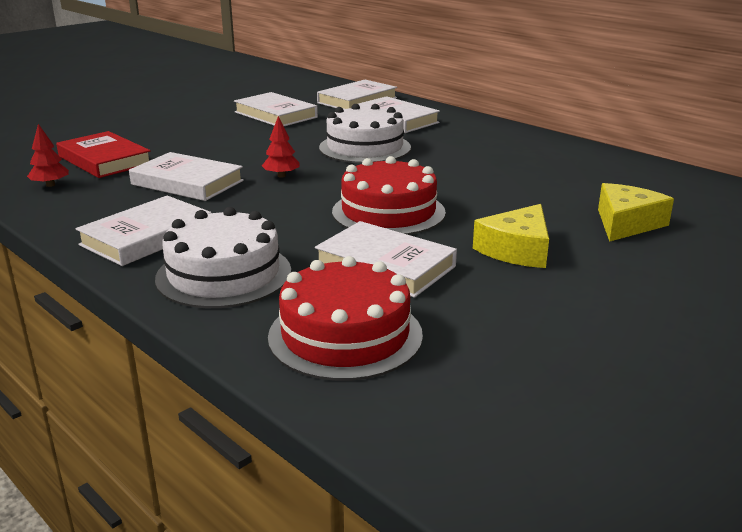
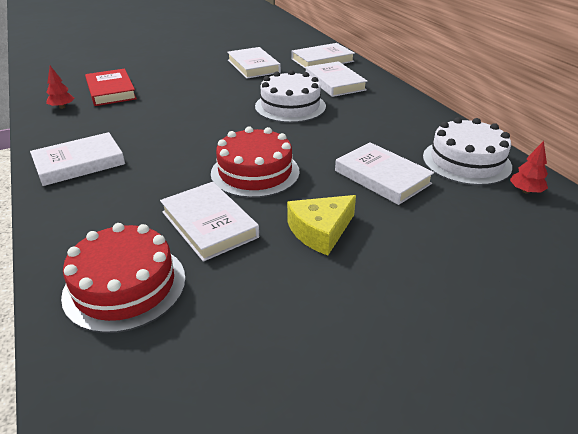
camera: 20 degrees right, 10 degrees up
(187, 182) = (144, 119): white book -> white book (382, 177)
(224, 274) = (96, 208): white cake -> white cake (466, 161)
(281, 176) = (210, 123): red tree -> red tree (525, 191)
(626, 223) = (435, 222): yellow cheese -> none

